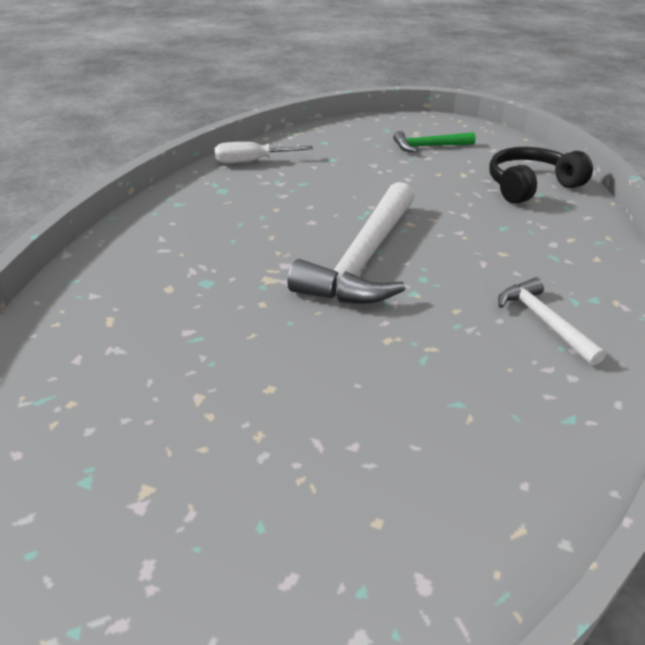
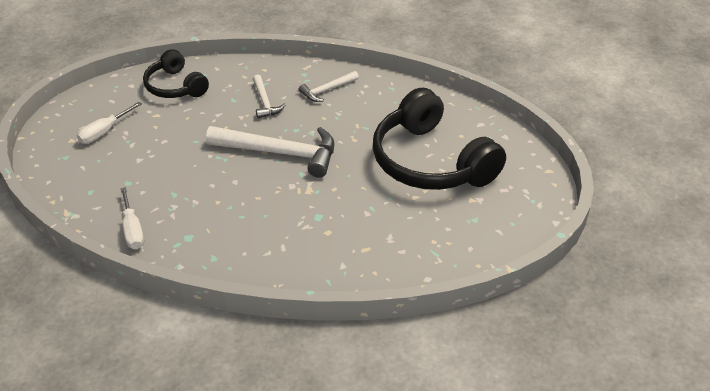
camera: 100 degrees left, 5 degrees up
(292, 440) = (430, 162): none -> black headphones
(429, 146) = (104, 132): green hammer -> white screwdriver
(499, 253) = (265, 102): none -> white hammer

